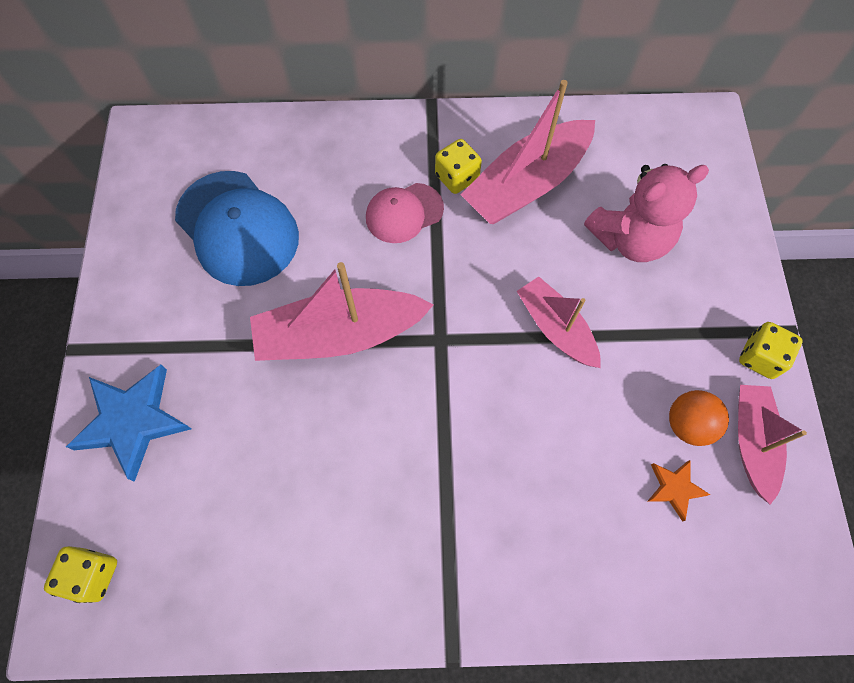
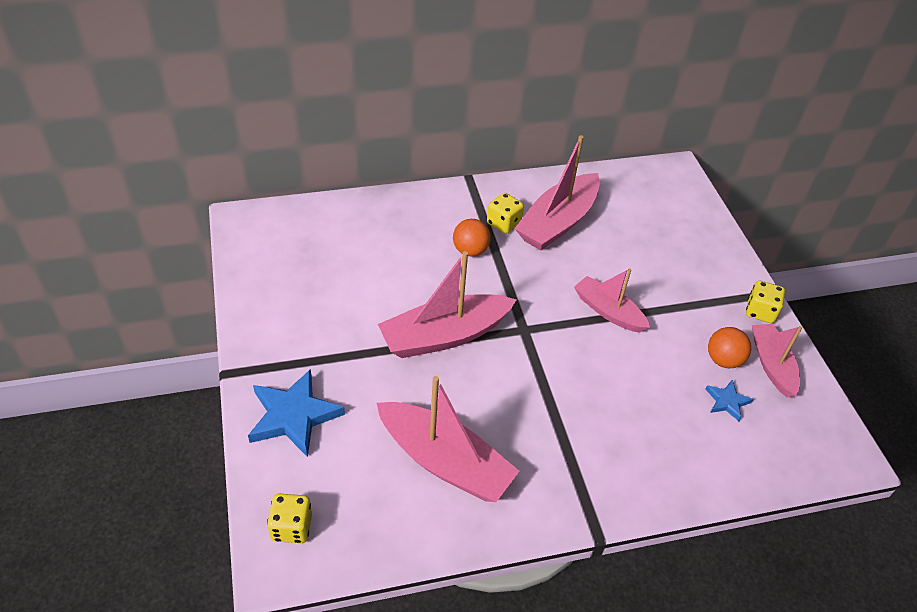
camera: 15 degrees left, 20 degrees down
(237, 228) = (341, 275): blue cap -> none
(293, 516) = (445, 462): none -> pink boat
(404, 213) = (470, 250): pink cap -> orange ball
(630, 239) = (644, 249): pink teddy bear -> none
(674, 488) = (727, 401): orange star -> blue star

